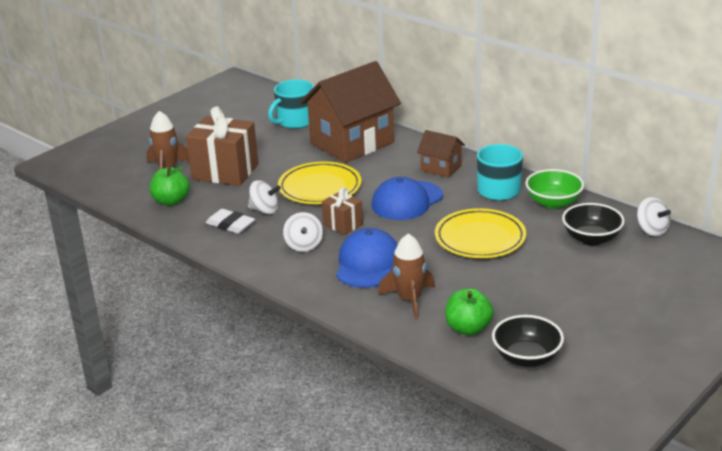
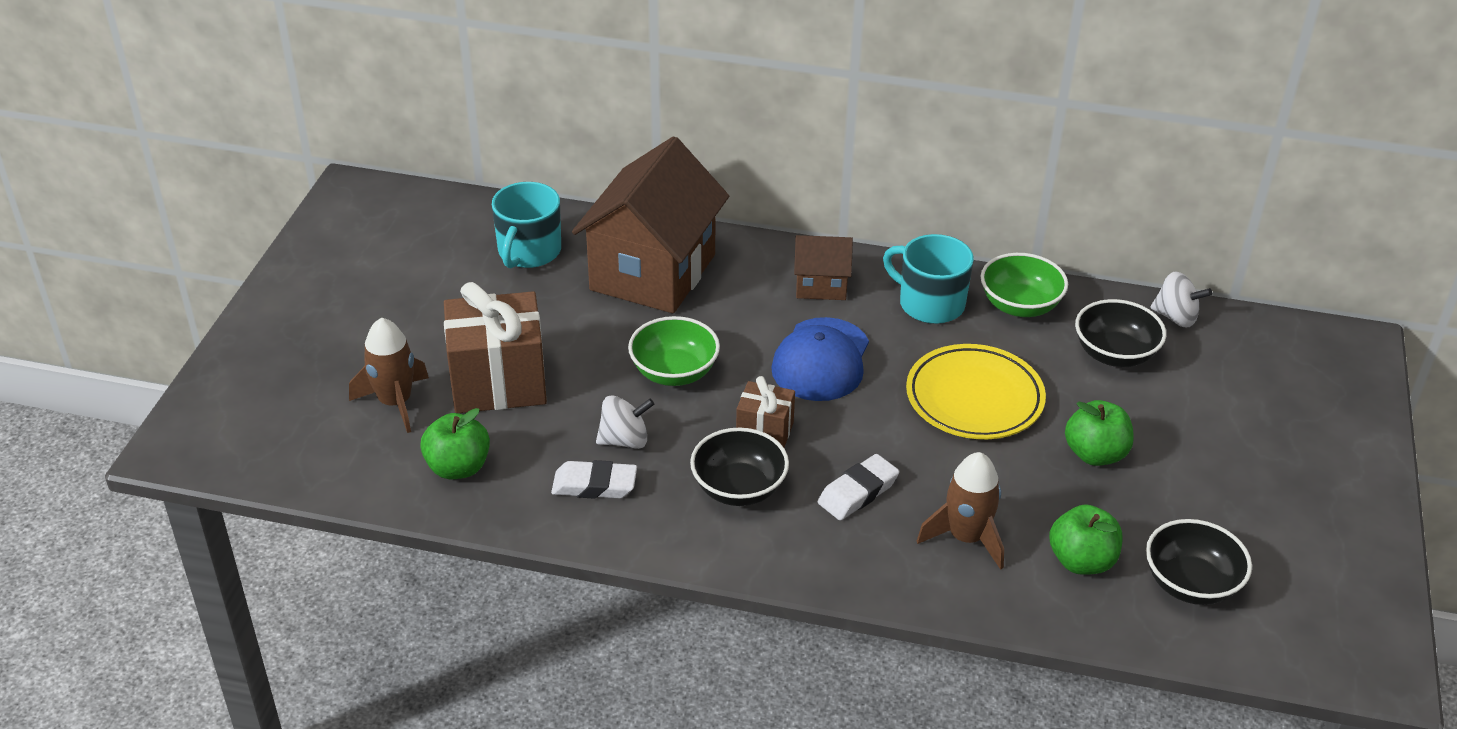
camera: 30 degrees left, 10 degrees up
(304, 245) = (739, 488): white spinning top -> black bowl
(320, 188) = (674, 372): yellow plate -> green bowl
(368, 263) = (858, 492): blue cap -> white eraser
(529, 282) = (1095, 454): none -> green apple

